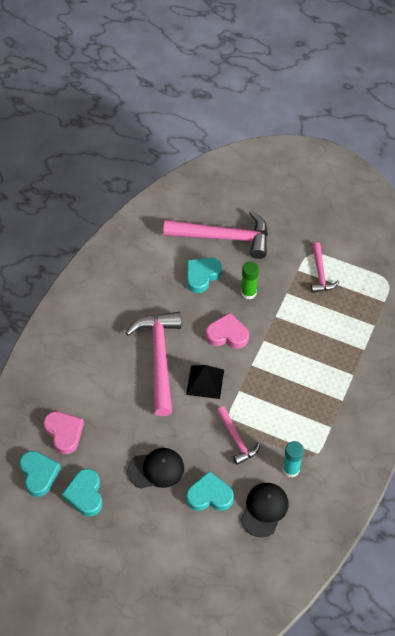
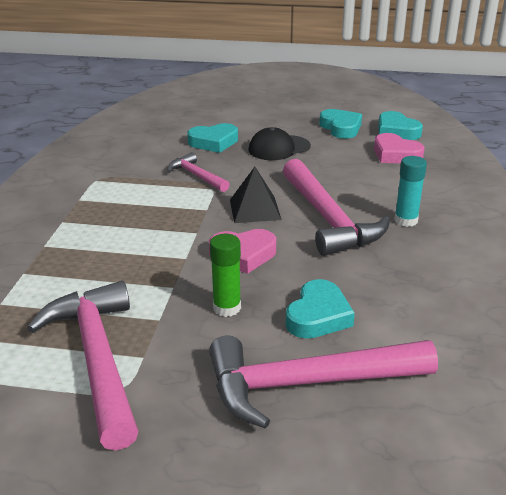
camera: 165 degrees right, 25 degrees down
(264, 510) = (153, 142): black cap -> none
(291, 469) = (127, 166): turquoise glue stick -> turquoise glue stick (406, 220)
(320, 273) = (97, 359): pink hammer -> pink hammer, size x1.89

